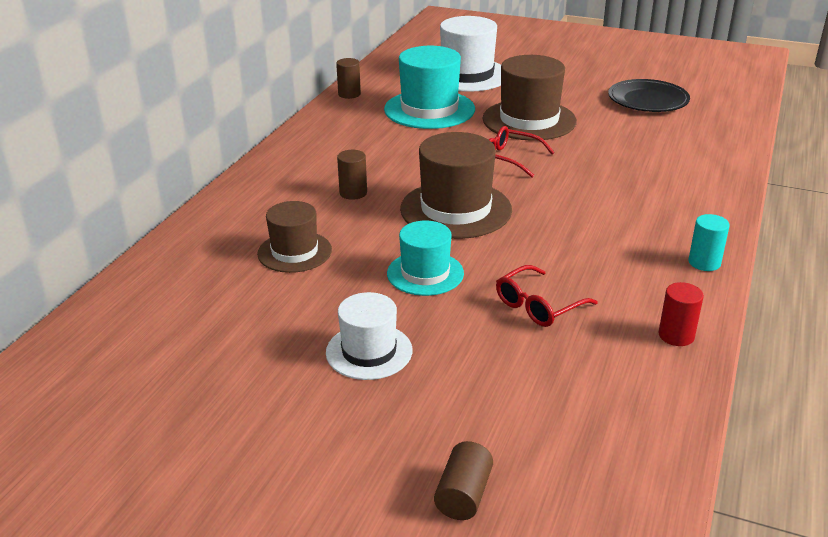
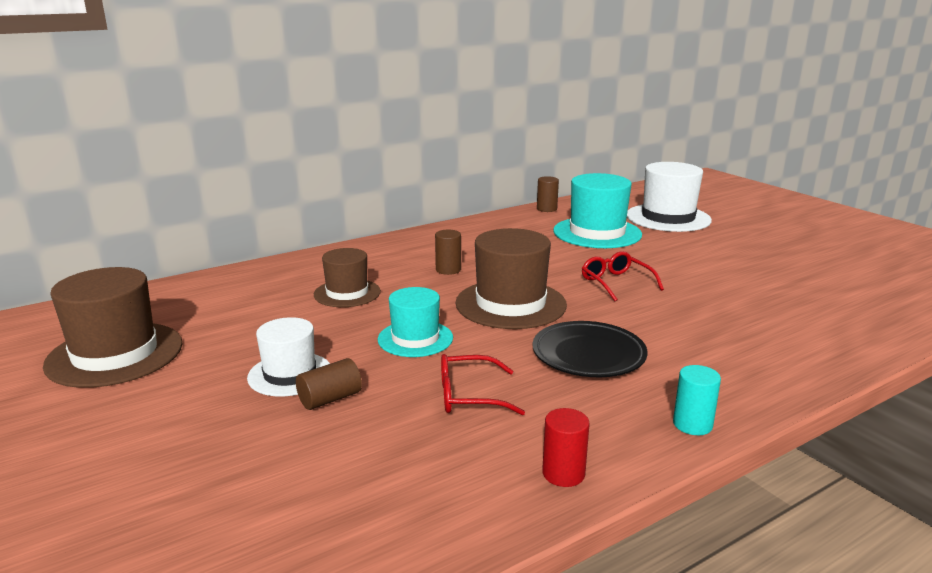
camera: 35 degrees right, 10 degrees down
(463, 495) = (185, 506): brown cylinder -> brown cylinder (330, 399)
(529, 120) = (678, 261): brown hat -> brown hat (115, 354)
(647, 101) = (831, 276): black plate -> black plate (588, 355)

